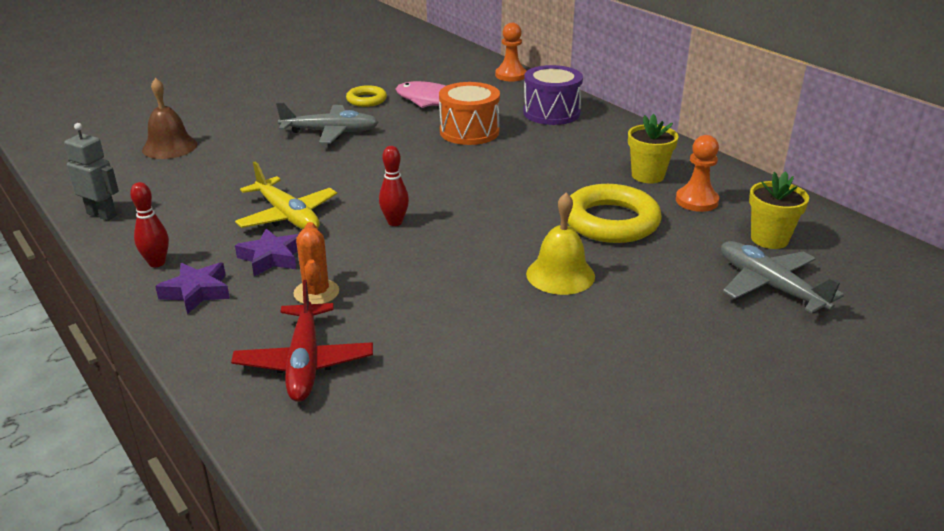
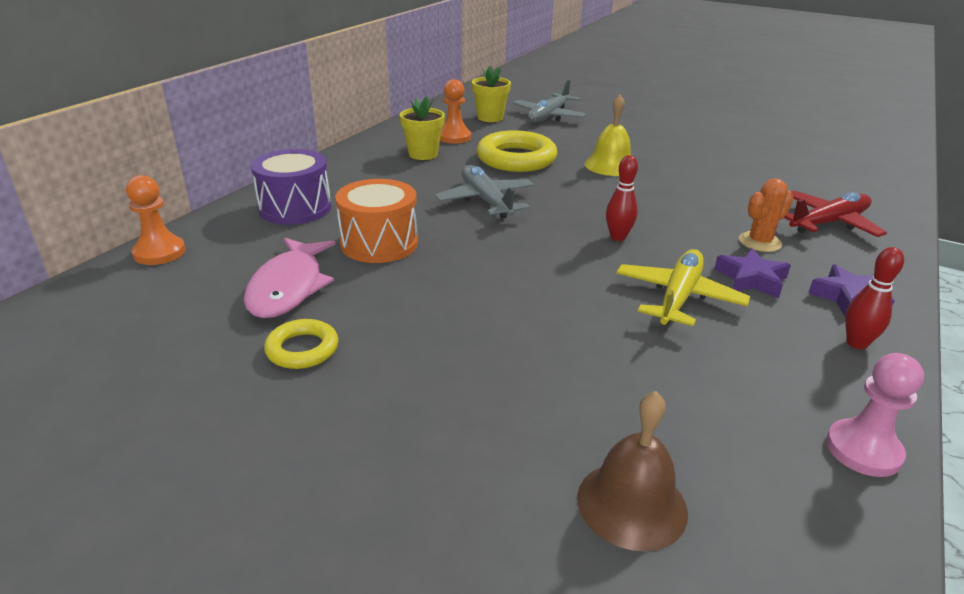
camera: 115 degrees left, 0 degrees up
(102, 215) = (863, 450): grey robot -> pink pawn
(330, 132) = (446, 343): grey plane -> grey plane (486, 201)

